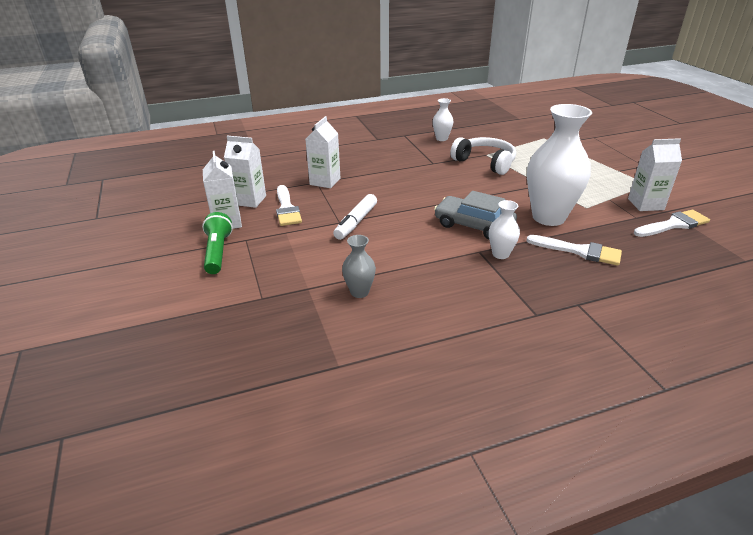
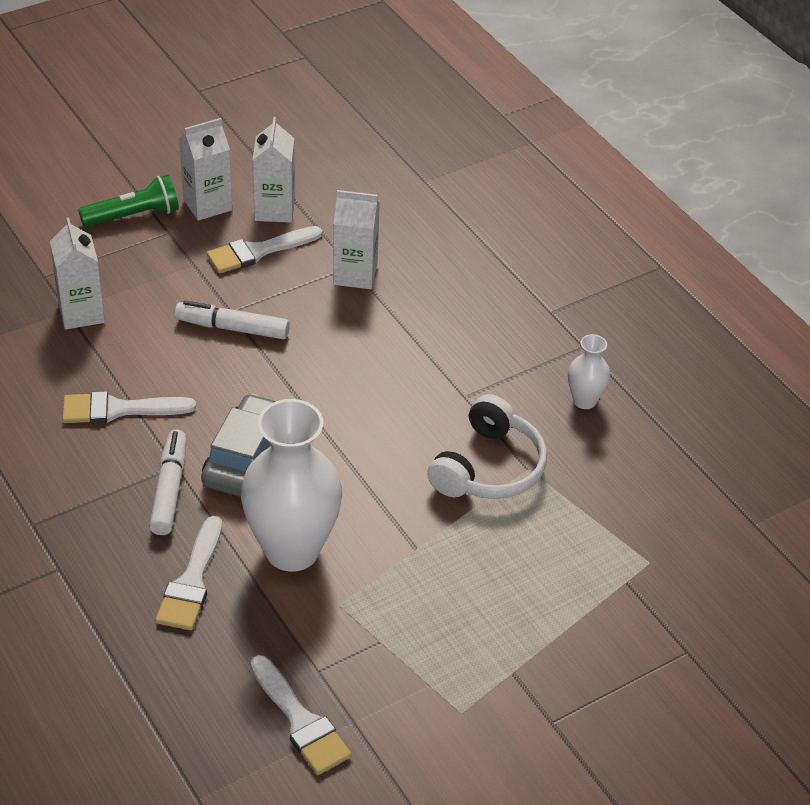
camera: 75 degrees right, 10 degrees up
(359, 292) = (62, 356): grey vase -> none
(423, 270) = (118, 409): none -> white brush
(500, 254) = (169, 489): white vase -> white marker
(645, 204) = (370, 693): white carton -> white carton (81, 313)

